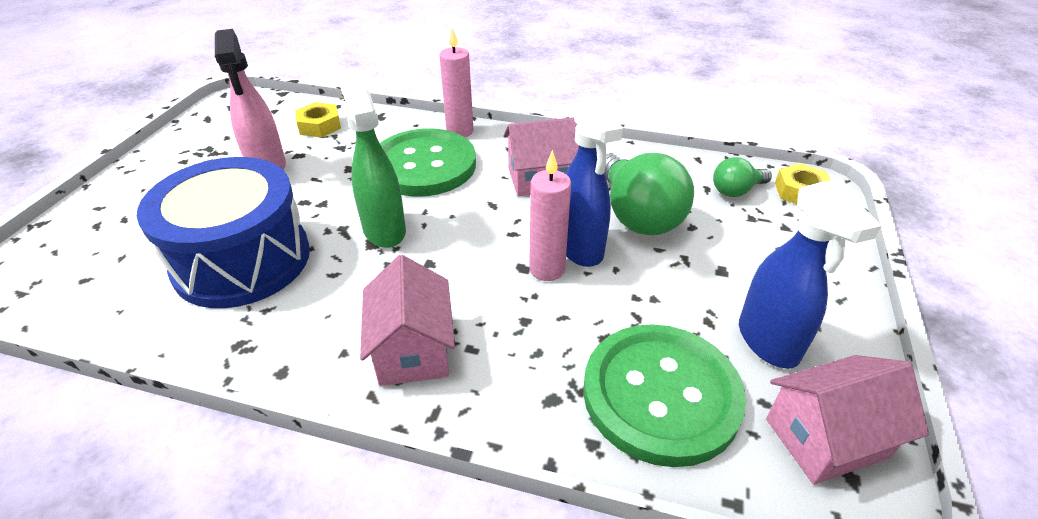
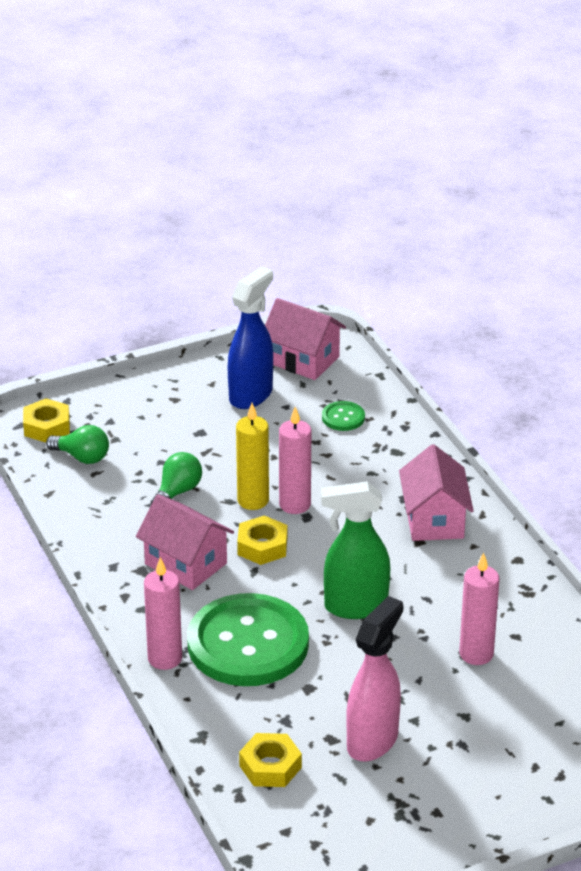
camera: 130 degrees left, 5 degrees down
(242, 260) = (476, 654): blue drum -> pink candle
(384, 230) = (355, 607): green spray bottle -> green spray bottle turned 60 degrees clockwise
(413, 349) = (434, 520): pink house -> pink house turned 45 degrees counterclockwise
(514, 222) = (262, 546): none -> yellow nut
(580, 248) = (253, 500): blue spray bottle -> yellow candle
(637, 215) = (177, 492): green light bulb -> green light bulb, size x0.53
(661, 395) = (343, 417): green button -> green button, size x0.40

